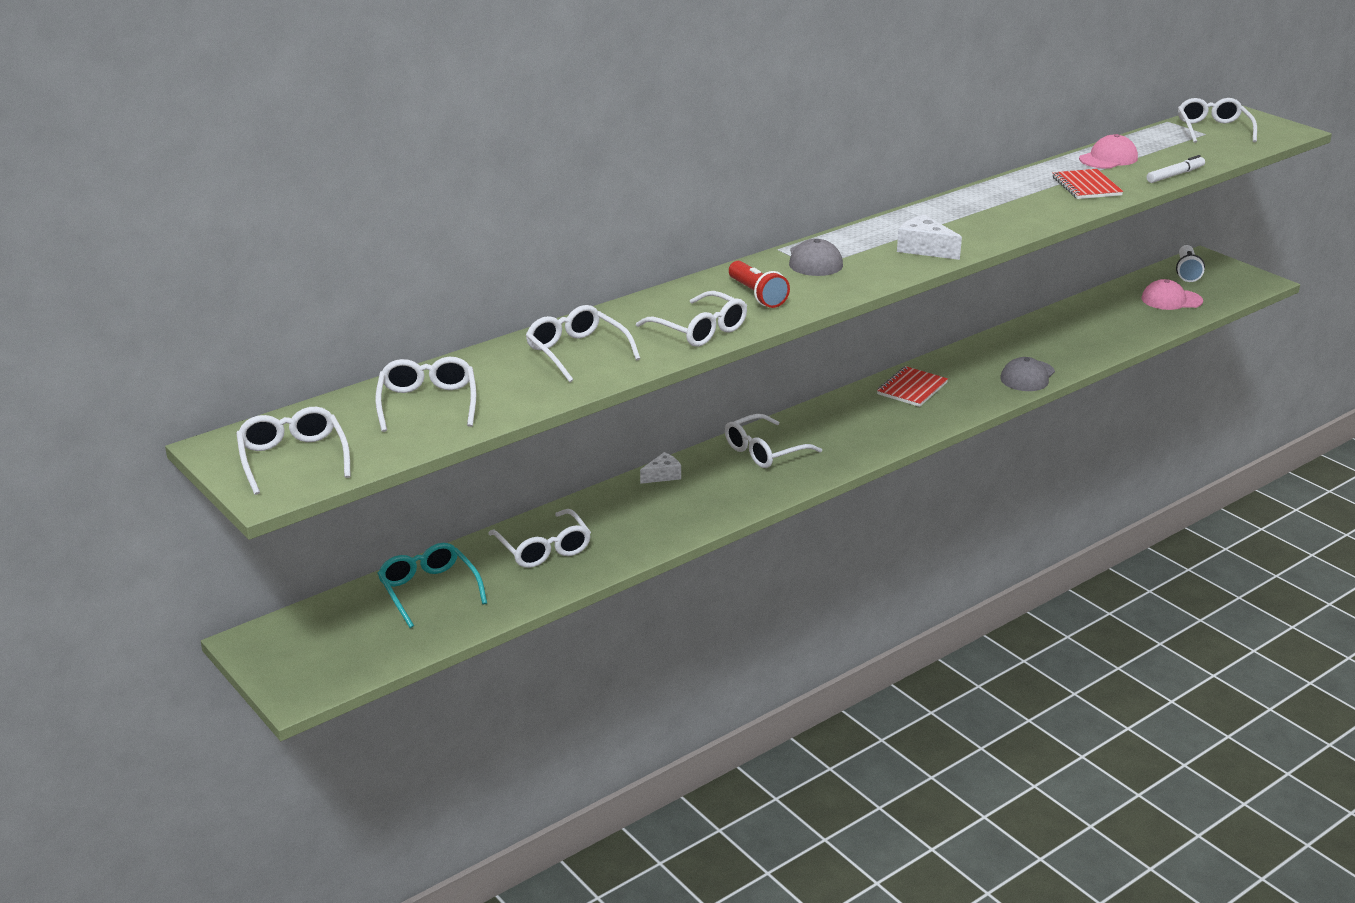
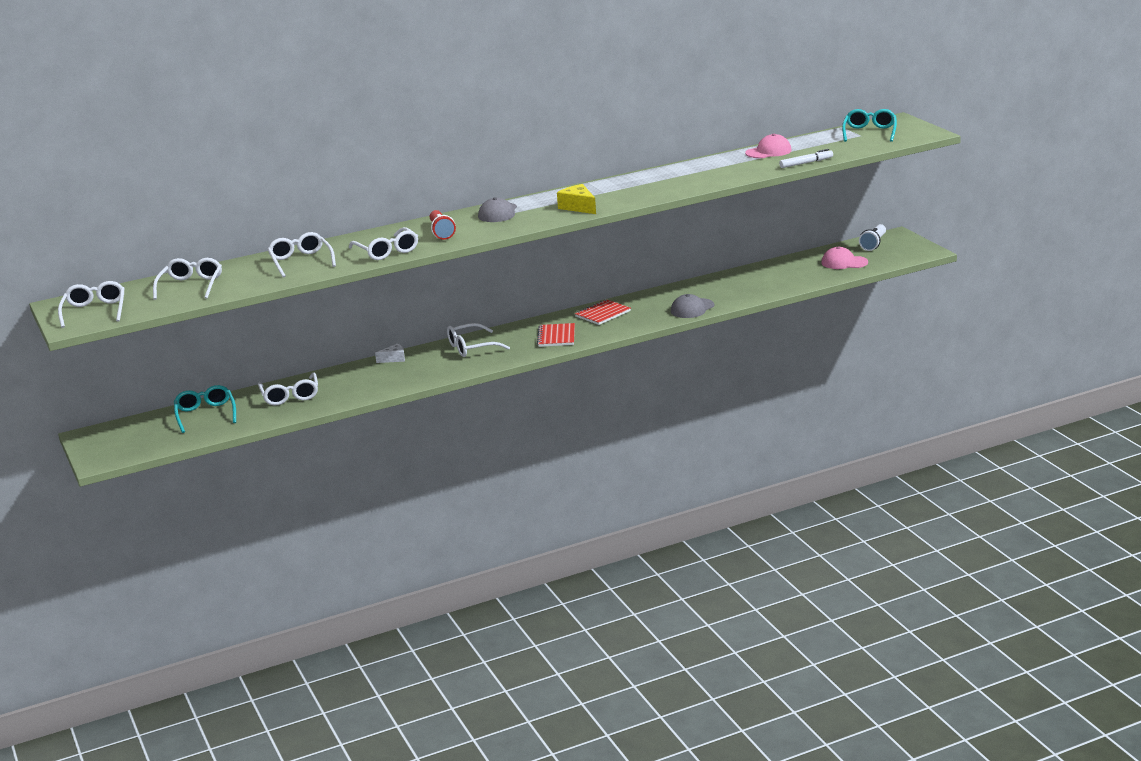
camera: 15 degrees right, 5 degrees down
(924, 249) = (578, 207): white cheese -> yellow cheese
(1086, 186) = (733, 170): red notebook -> red notebook (556, 336)
(1213, 129) = (869, 132): white glasses -> turquoise glasses

